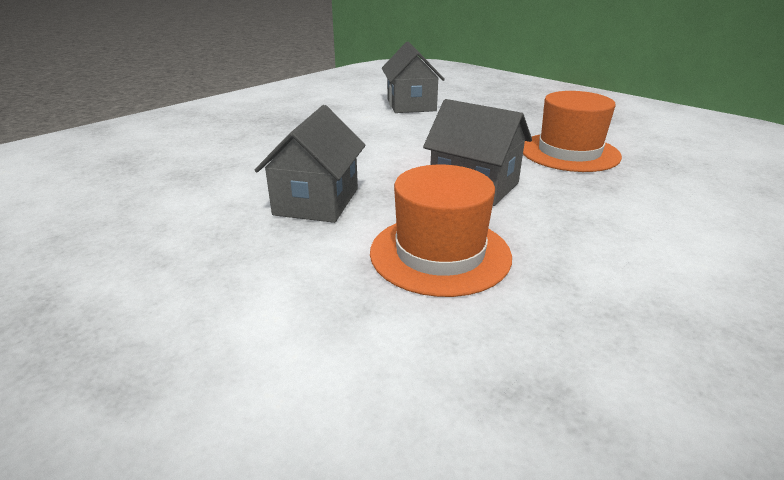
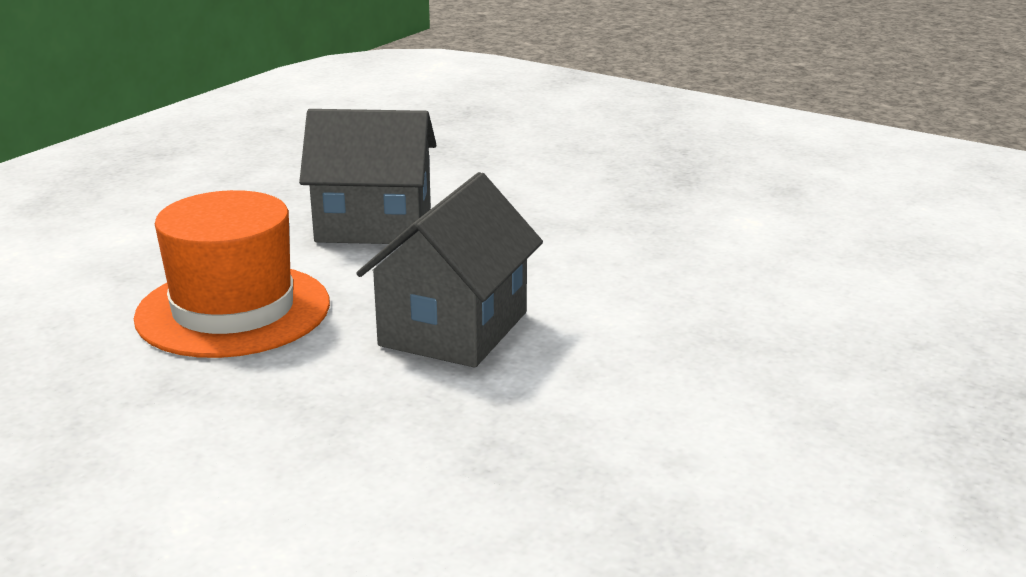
camera: 80 degrees right, 5 degrees down
(411, 105) = (862, 253): grey house -> none
(569, 152) = (665, 432): orange hat -> none

